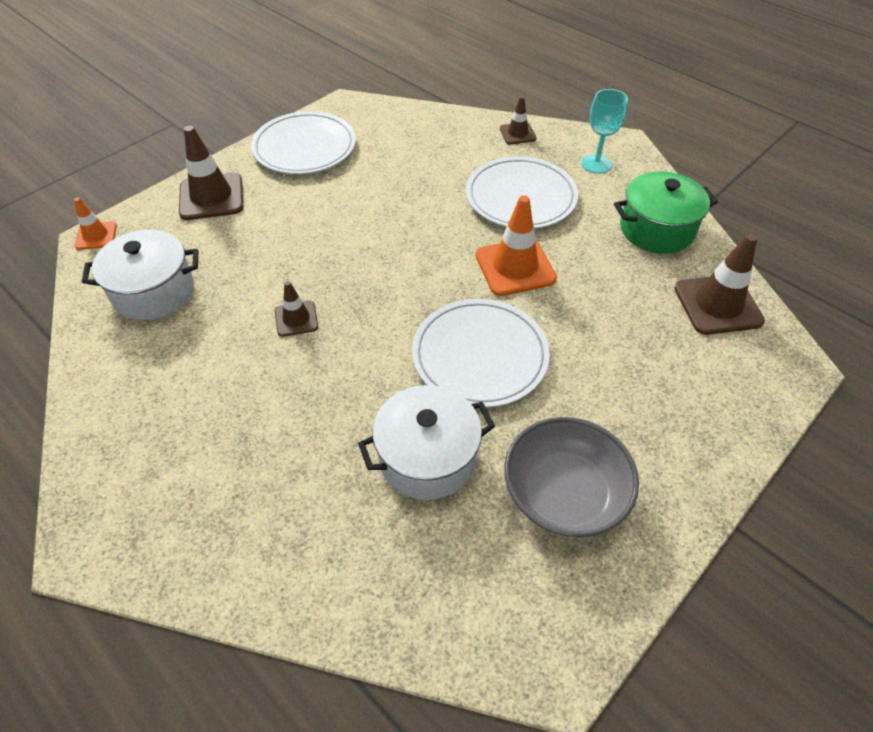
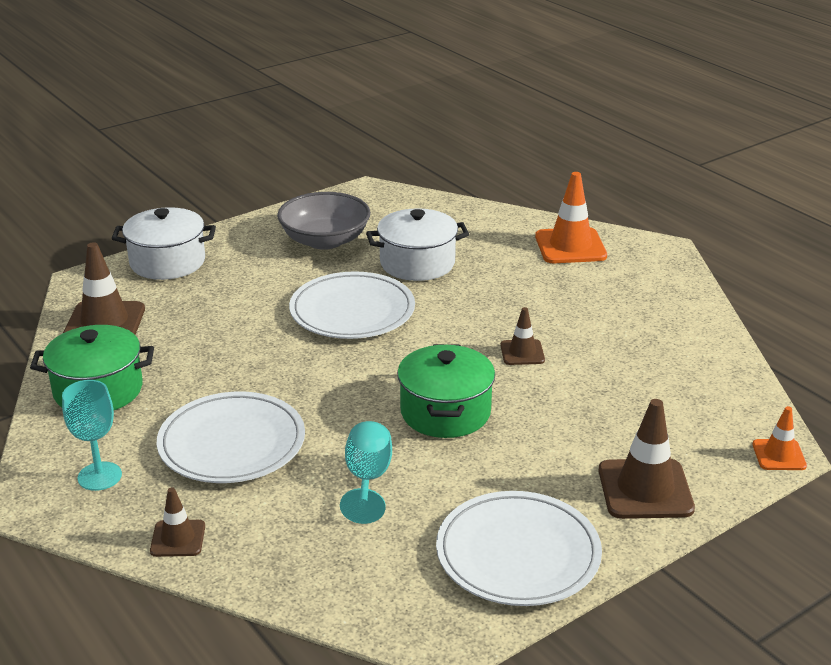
camera: 170 degrees left, 20 degrees down
(154, 292) = (679, 390): white pot -> white pot (167, 262)
(363, 243) = (445, 412): none -> green pot
(411, 182) = (368, 479): none -> turquoise goblet
(515, 267) = (282, 372): orange traffic cone -> orange traffic cone (570, 246)

